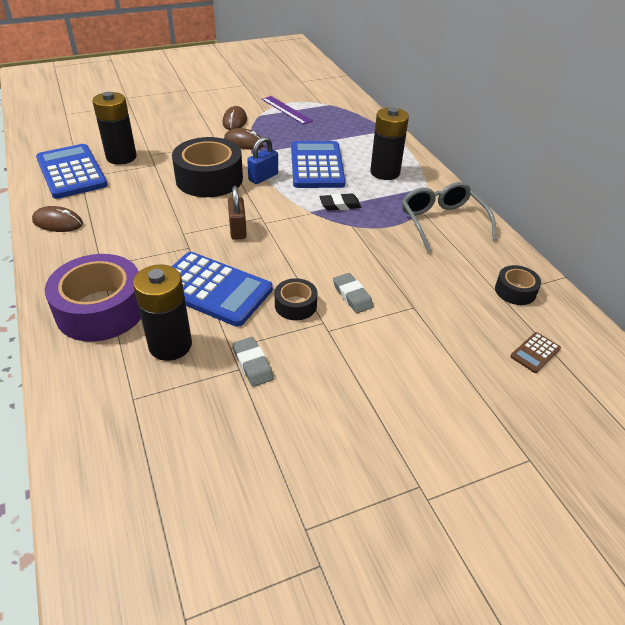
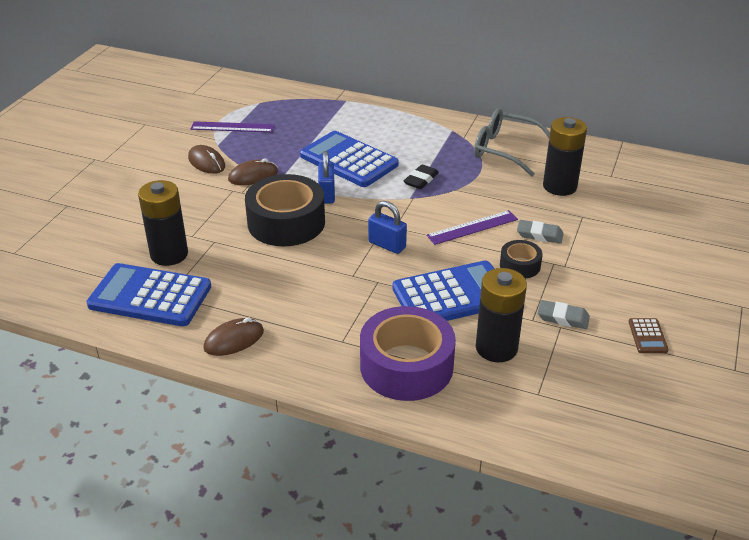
camera: 45 degrees left, 5 degrees down
(238, 230) = (387, 245): brown padlock -> blue padlock
(313, 257) = (472, 227): none -> purple ruler
(385, 172) = (406, 136): black battery -> black battery (559, 186)
(515, 291) = (614, 168): black tape -> none
(535, 353) = (678, 197): brown calculator -> brown calculator (647, 336)

